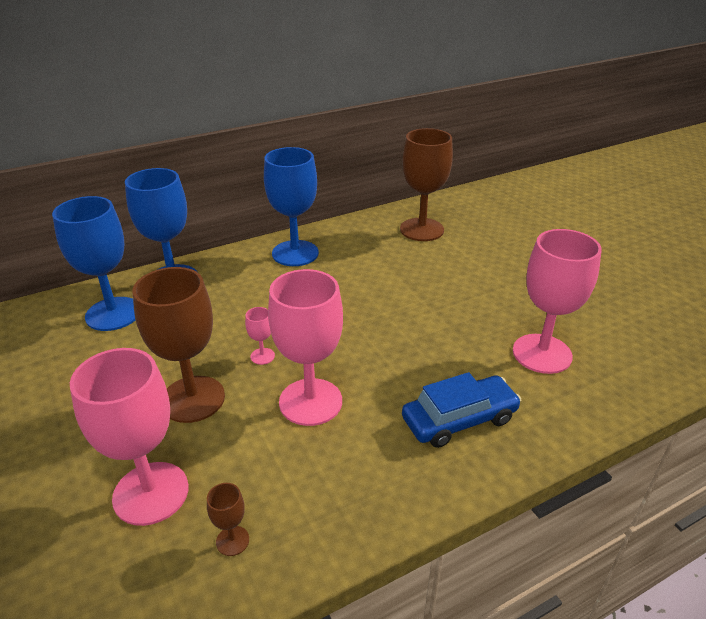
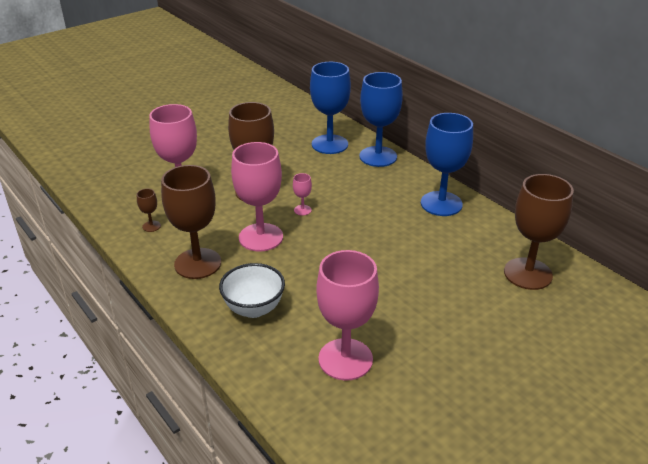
camera: 80 degrees right, 0 degrees up
(354, 476) = (198, 263): none -> brown goblet
(459, 419) = (254, 309): blue car -> white bowl

